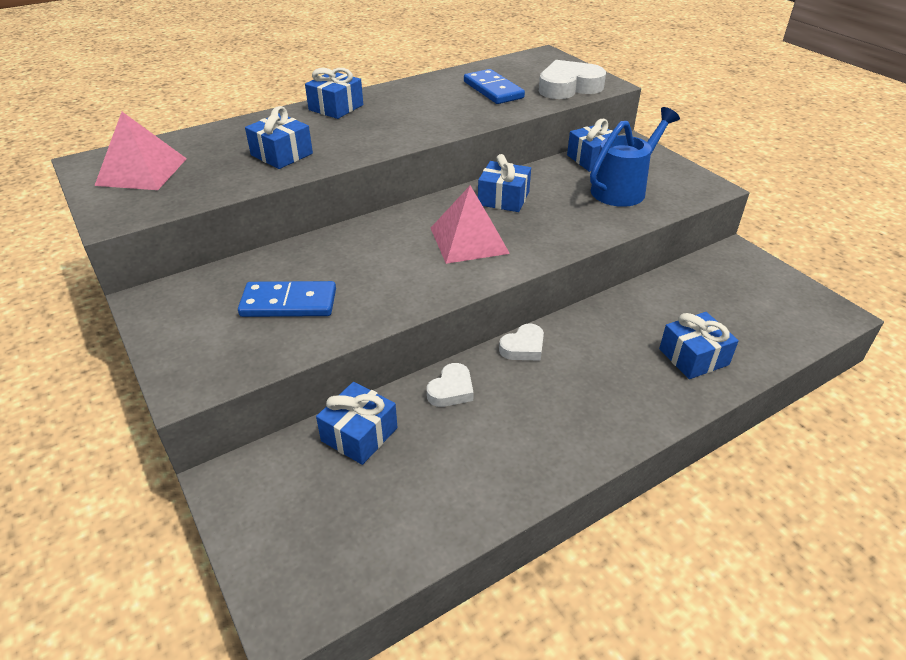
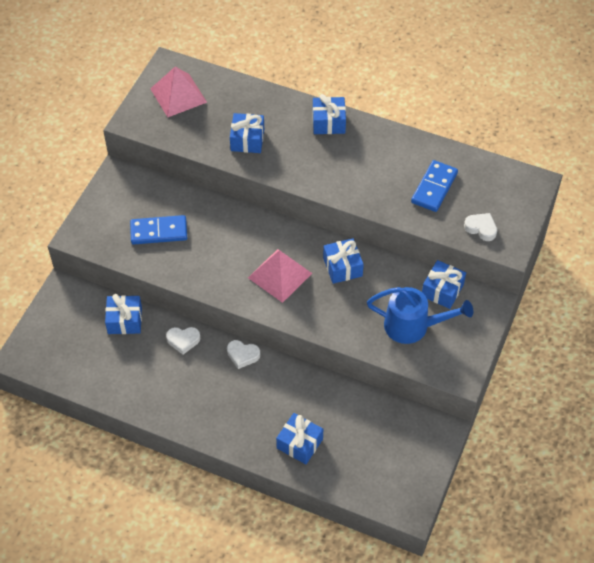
camera: 55 degrees right, 15 degrees up
(289, 303) = (159, 232): blue domino -> blue domino turned 60 degrees counterclockwise
(568, 87) = (481, 228): white heart -> white heart, size x0.56

